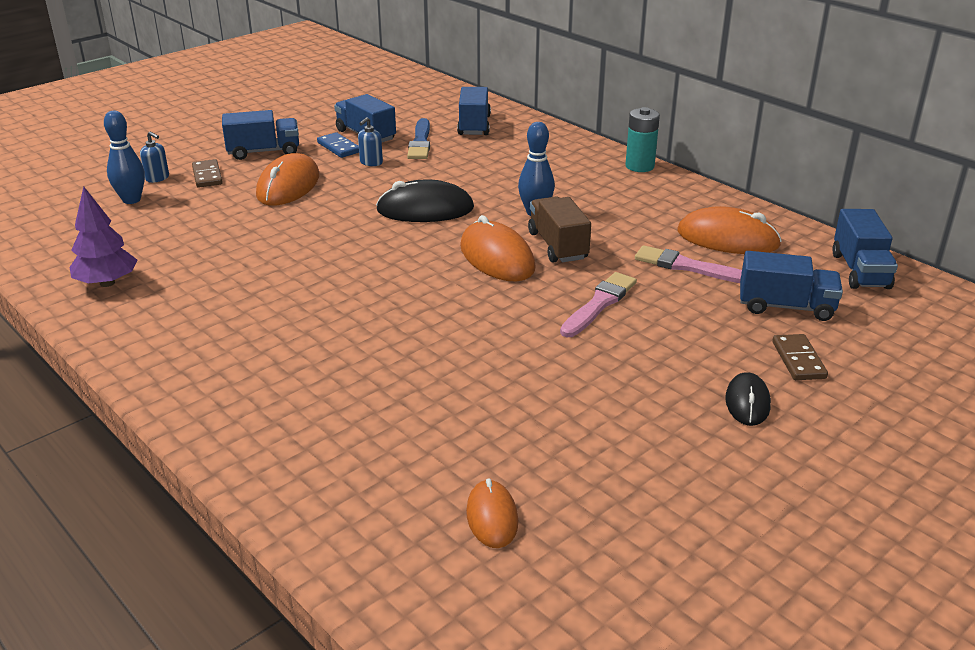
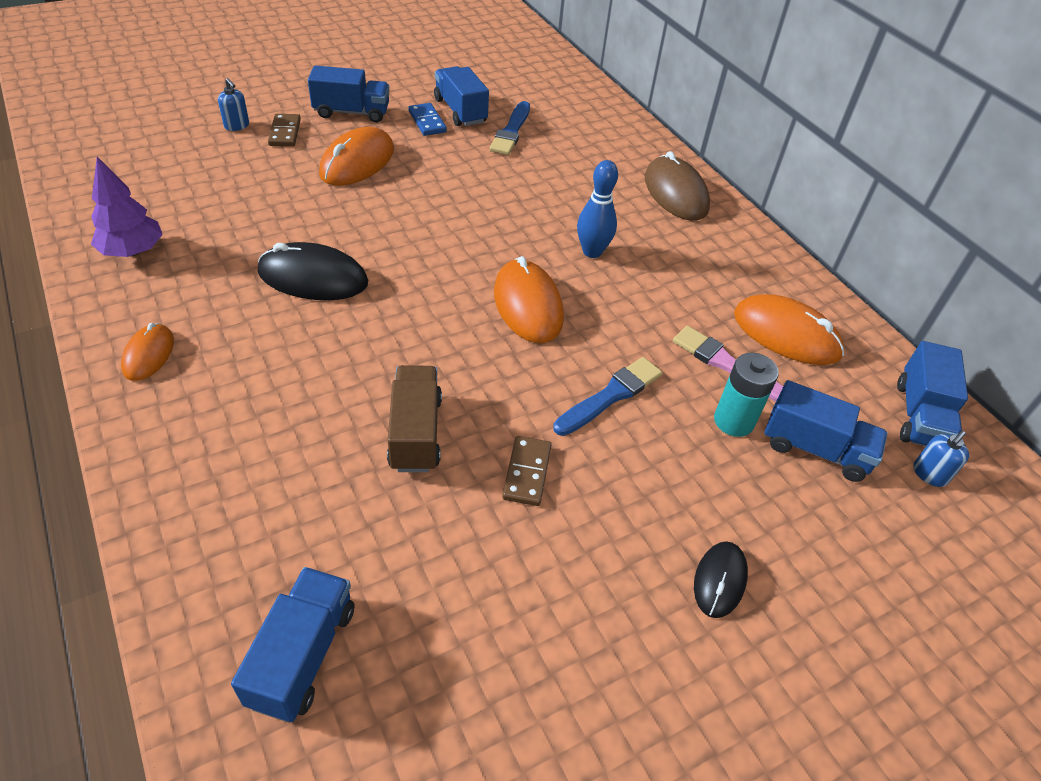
camera: 10 degrees right, 15 degrees up
(131, 200) = (201, 149): blue bowling pin -> none
(371, 162) = (451, 148): blue soap dispenser -> blue soap dispenser (929, 474)
(425, 209) = (480, 223): black mouse -> black mouse (313, 278)
(474, 125) = (574, 120): blue truck -> blue truck (303, 655)
(492, 517) = (378, 674): orange mouse -> orange mouse (148, 354)
(558, 246) = (598, 303): brown truck -> brown truck (415, 433)
(588, 161) = (675, 193): none -> brown mouse
(599, 304) = (610, 396): pink brush -> blue brush
(639, 166) = (727, 211): turquoise battery -> turquoise battery (733, 421)
(798, 360) = (801, 532): brown domino -> brown domino (527, 472)

